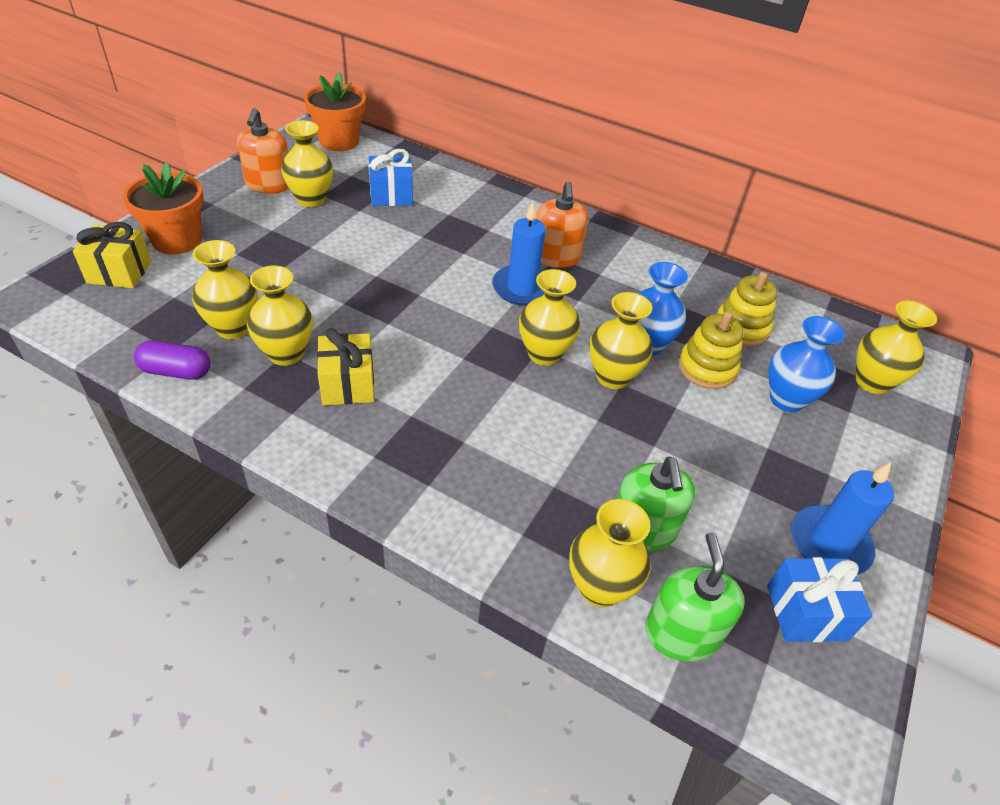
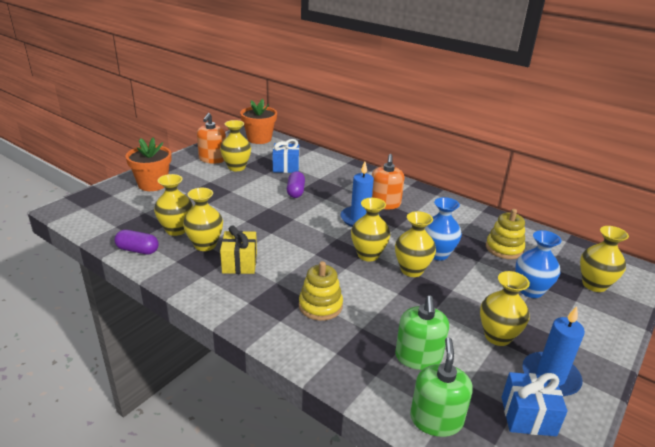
camera: 10 degrees right, 15 degrees down
(119, 272) = (116, 198): yellow gift -> none
(414, 242) = (295, 191): none -> purple capsule
(600, 587) = (383, 387): yellow vase -> yellow vase (497, 336)
(707, 368) = (477, 269): yellow stacking toy -> yellow stacking toy (320, 306)

